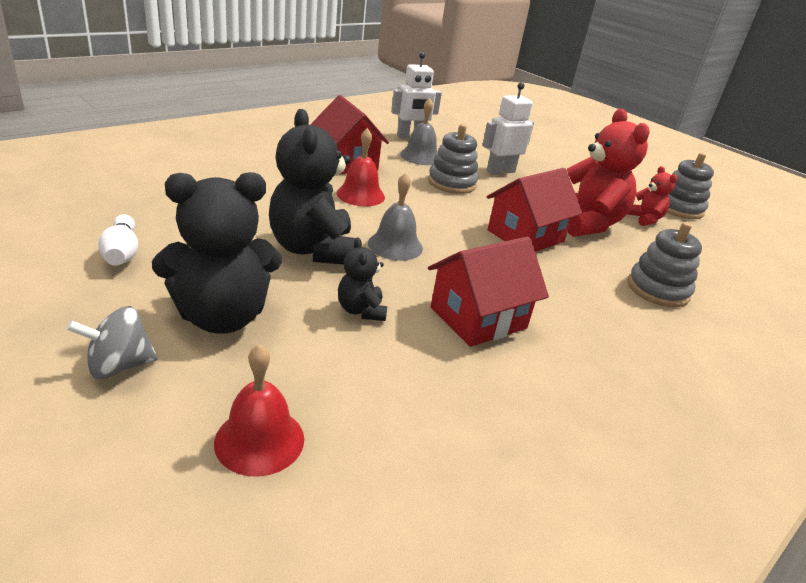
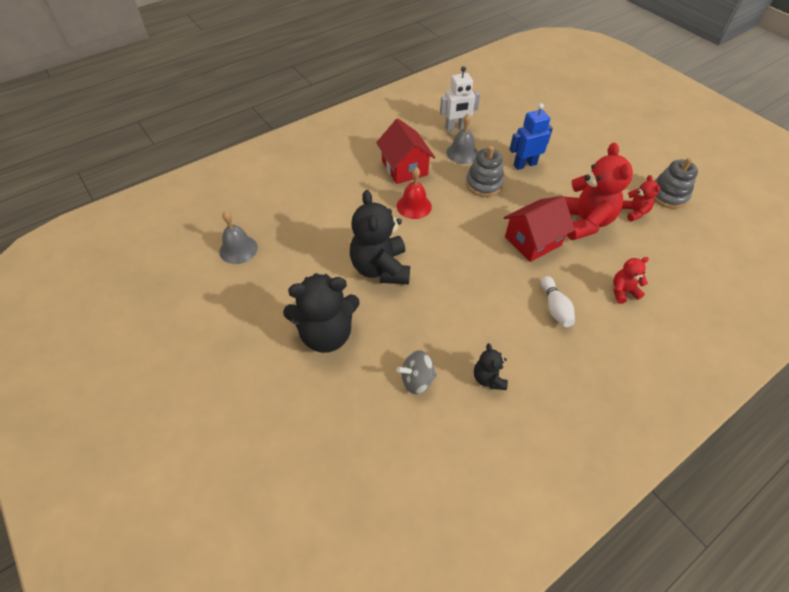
camera: 10 degrees right, 20 degrees up
(119, 366) = (273, 375): grey spinning top -> grey spinning top (417, 380)
(122, 253) = (261, 281): white bowling pin -> white bowling pin (555, 307)
(259, 440) = (352, 426): red bell -> none
(361, 310) = (410, 324): black teddy bear -> black teddy bear (488, 378)
(395, 245) = (436, 260): grey bell -> grey bell (238, 249)
(478, 318) = (487, 327): red house -> none
(500, 171) = (524, 164): white robot -> blue robot
(658, 290) = (623, 291): grey stacking toy -> red teddy bear

